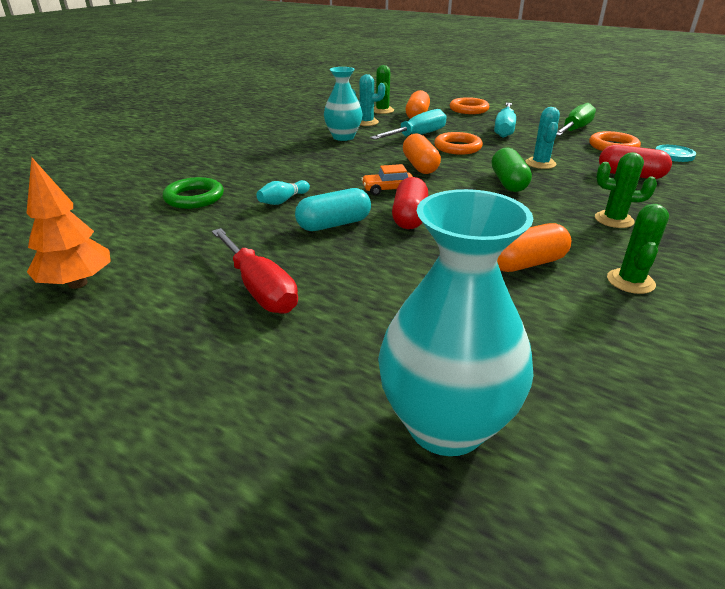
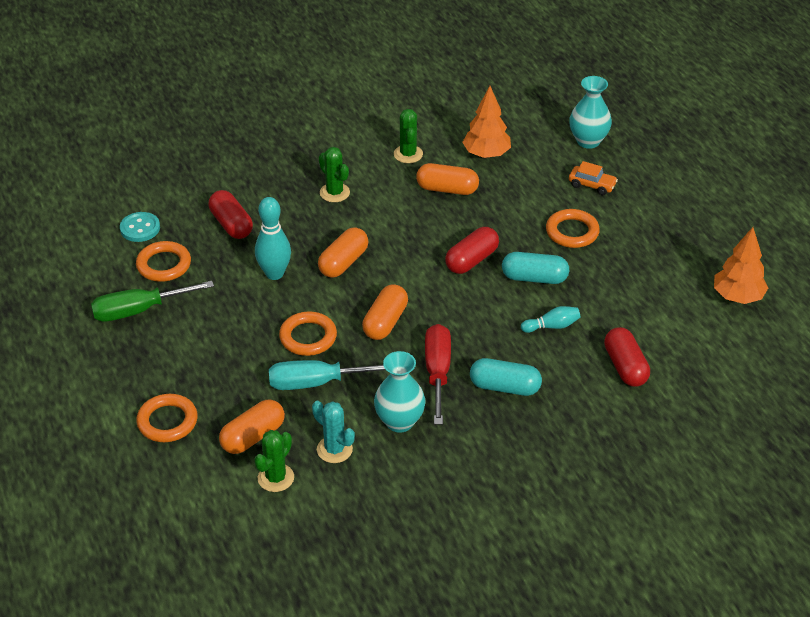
camera: 145 degrees left, 10 degrees up
(194, 198) = (625, 367): green ring -> red capsule
(259, 289) = (624, 242): red screwdriver -> red screwdriver (437, 372)
(289, 164) = (505, 387): none -> turquoise capsule
(335, 276) = (572, 232): none -> orange ring
(388, 190) = (453, 300): orange car -> orange car (592, 185)
(446, 425) = (588, 141): turquoise vase -> turquoise vase, size x0.66
(504, 129) = (207, 349): turquoise screwdriver -> none
(508, 182) = (343, 262): green capsule -> orange capsule
(540, 163) = (274, 274): turquoise cactus -> turquoise bowling pin
(553, 323) = (486, 154): none -> orange tree
(630, 281) = (408, 154): green cactus -> green cactus turned 60 degrees counterclockwise

